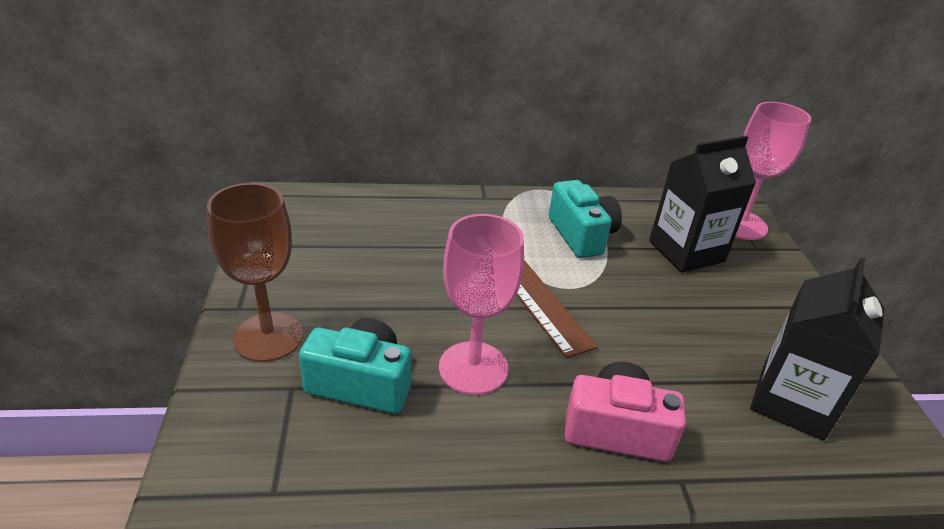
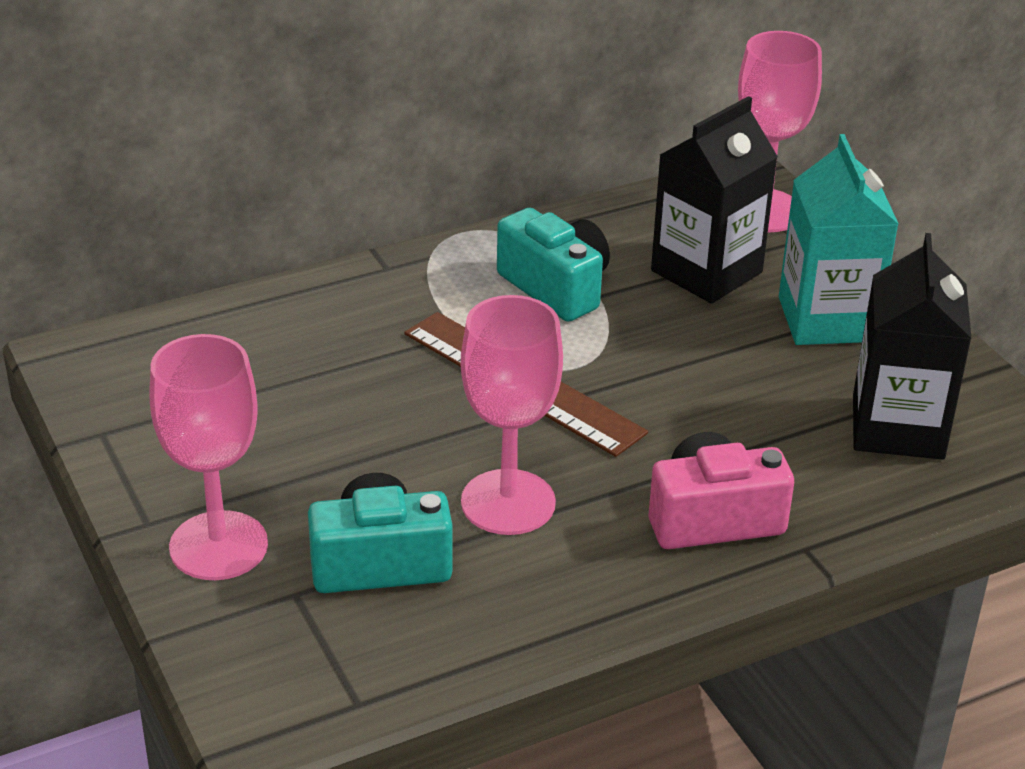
camera: 20 degrees left, 0 degrees up
(268, 337) = (218, 546): brown goblet -> pink goblet
(761, 305) = (827, 319): none -> turquoise carton

